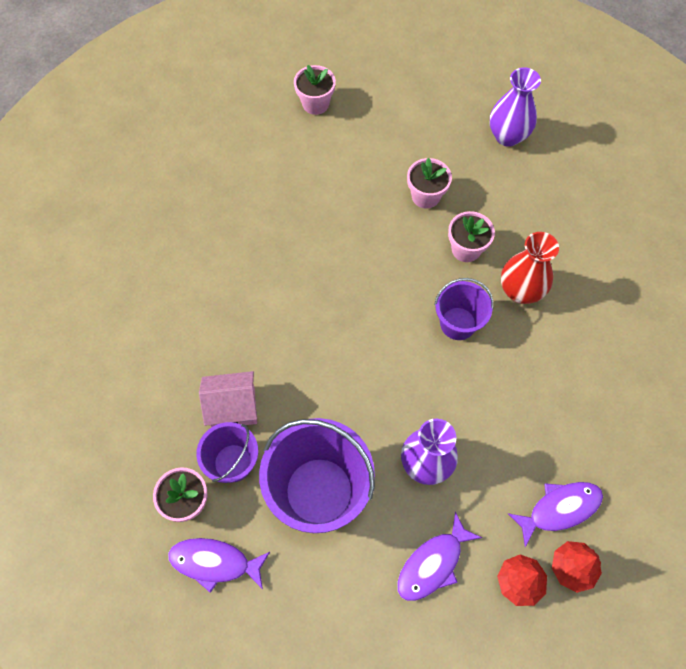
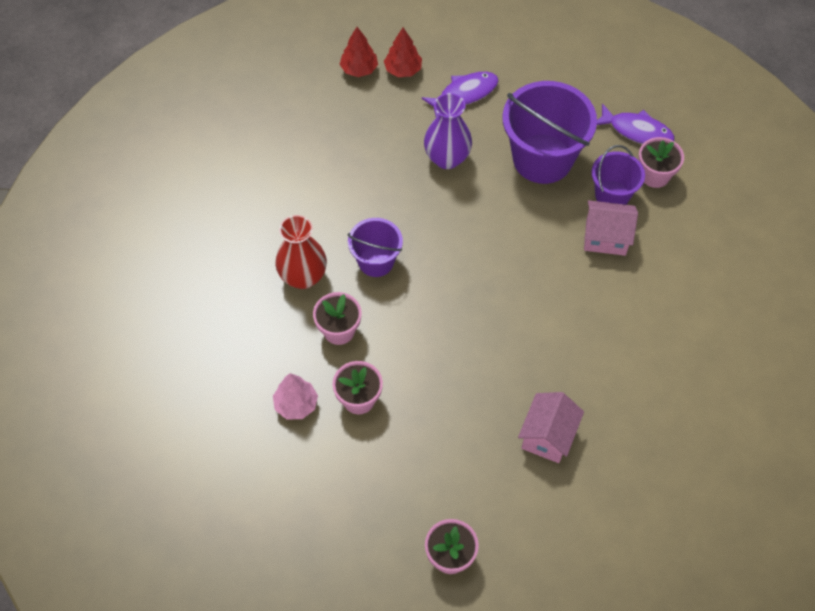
camera: 165 degrees left, 5 degrees down
(257, 203) = (547, 436): none -> pink house
(476, 180) = (296, 404): none -> pink tree
(507, 136) = (236, 451): purple vase -> none
(559, 509) = (350, 105): purple fish -> none

